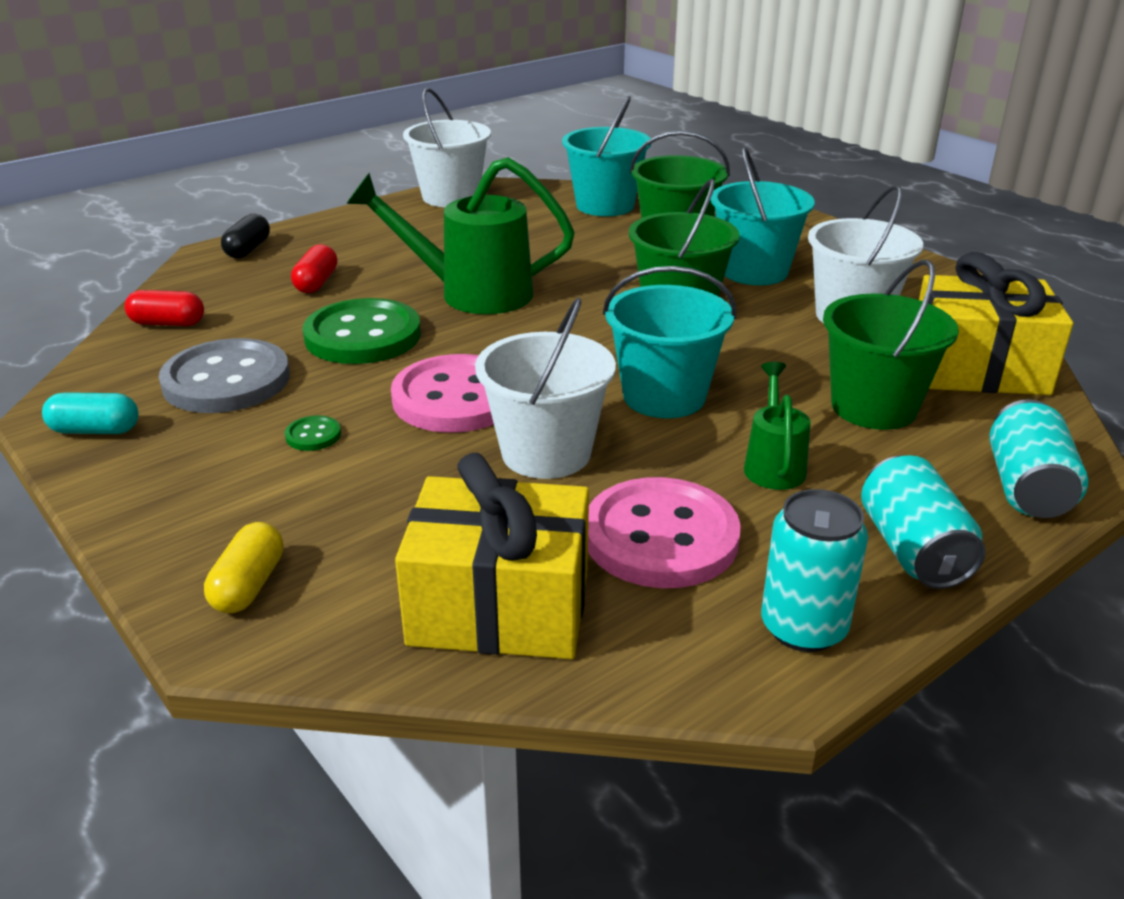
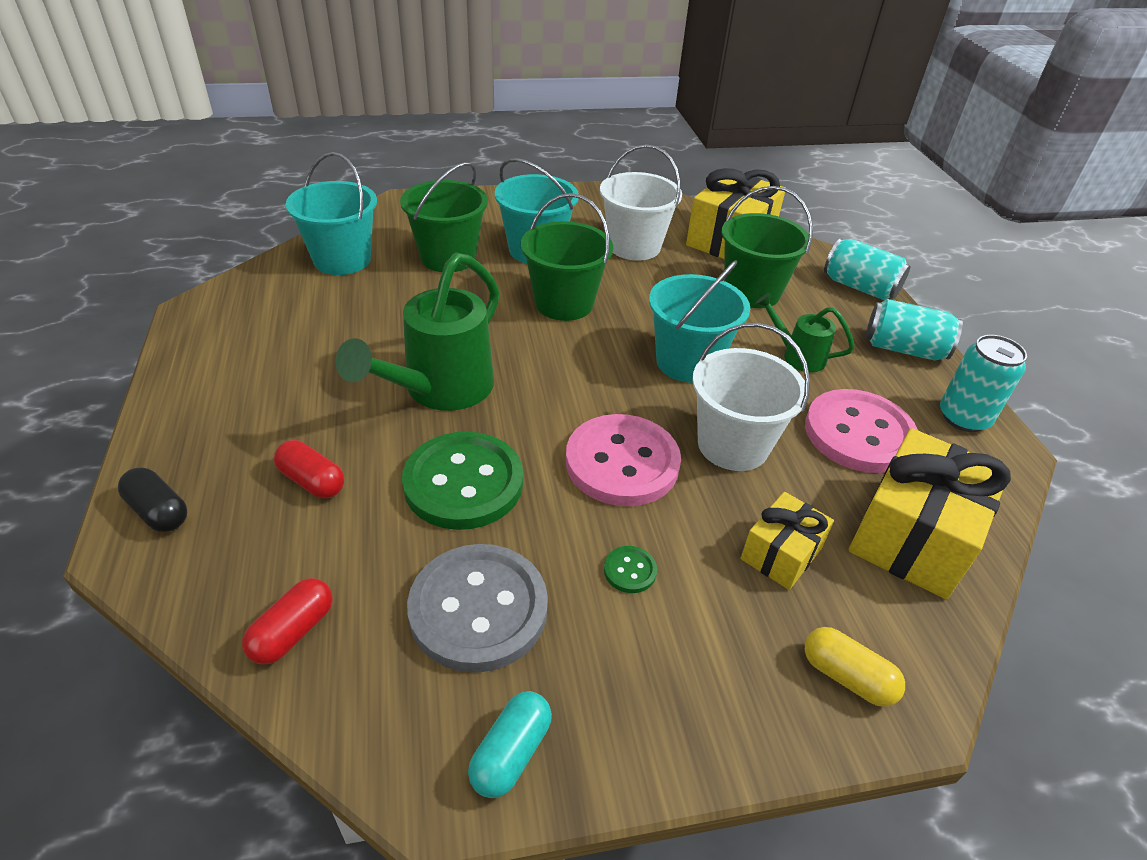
camera: 65 degrees left, 10 degrees up
(397, 515) = (781, 553): none -> yellow gift
(451, 197) = (207, 328): white bucket -> none

